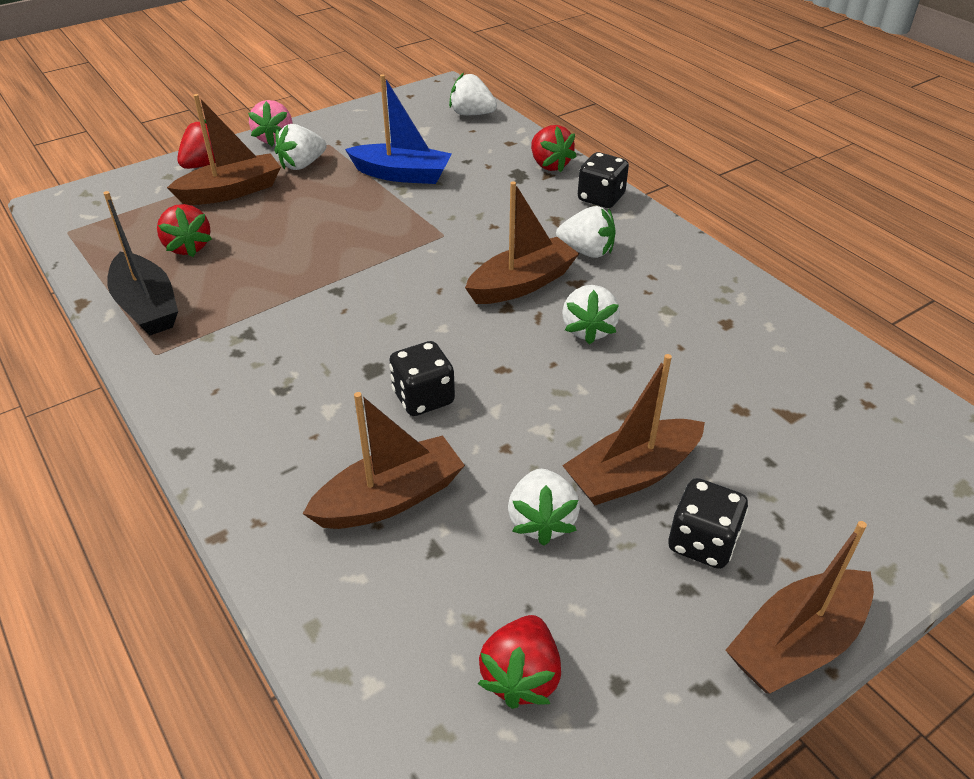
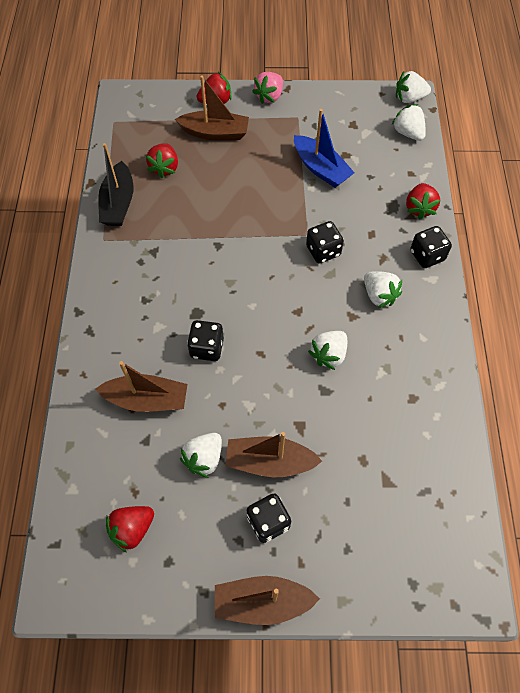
camera: 35 degrees right, 20 degrees up
(302, 165) = (269, 129): white strawberry -> white strawberry (409, 98)
(479, 241) = (323, 251): none -> black dice
(522, 284) = (320, 299): brown boat -> none

